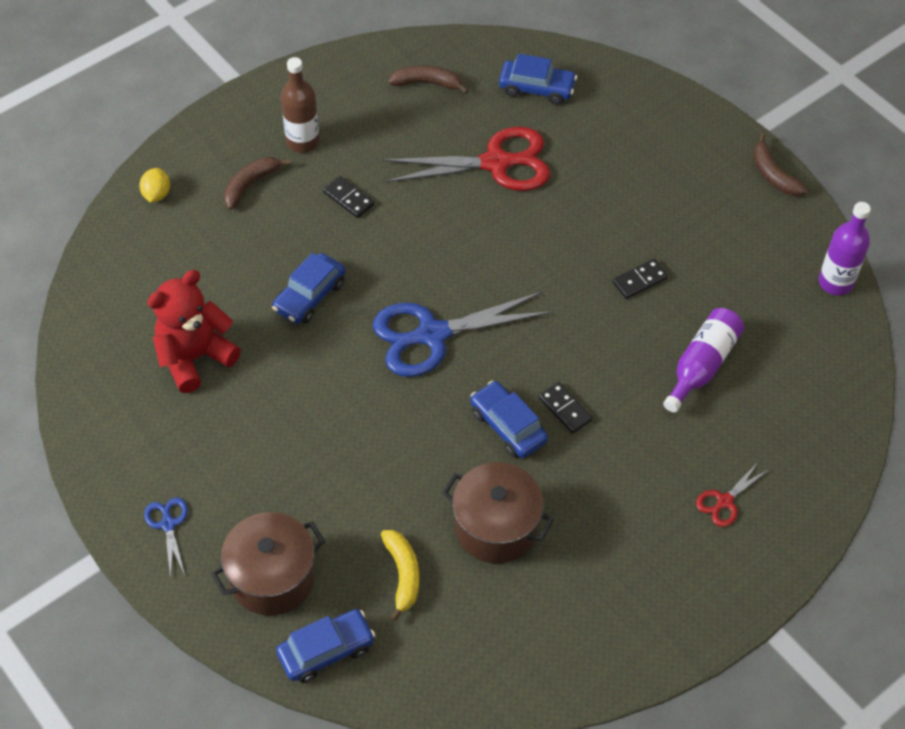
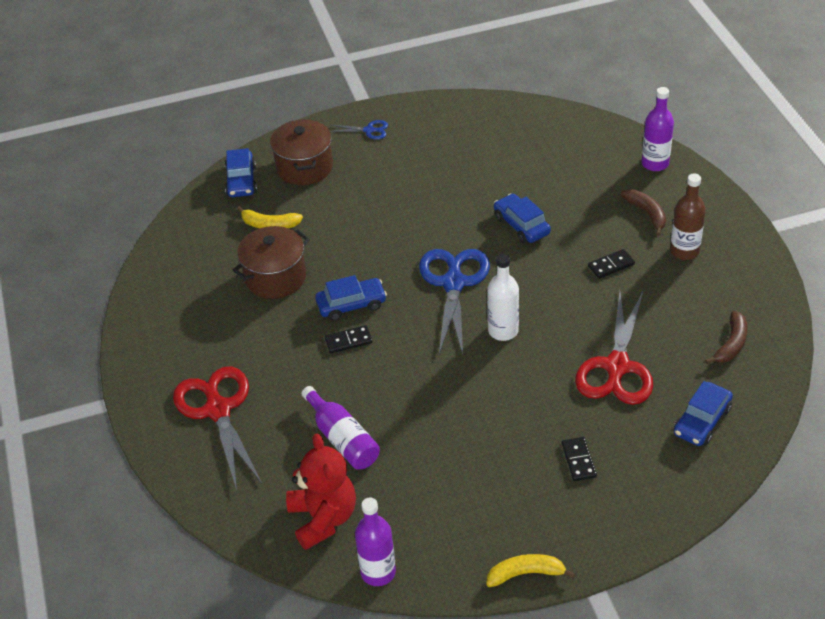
camera: 115 degrees right, 10 degrees down
(156, 194) = (655, 163): yellow lemon -> purple bottle
(195, 357) = (493, 160): red teddy bear -> red teddy bear (323, 518)
(487, 269) = (503, 331): none -> white bottle
(640, 280) = (446, 426): black domino -> black domino (578, 460)
(724, 501) = (218, 410): red scissors -> red scissors, size x2.18
(773, 175) = (526, 574): brown banana -> yellow banana

